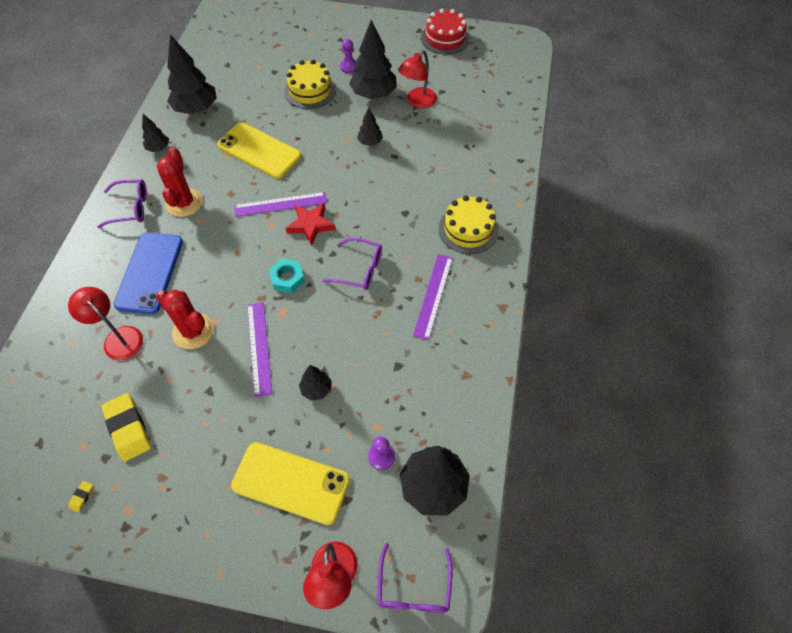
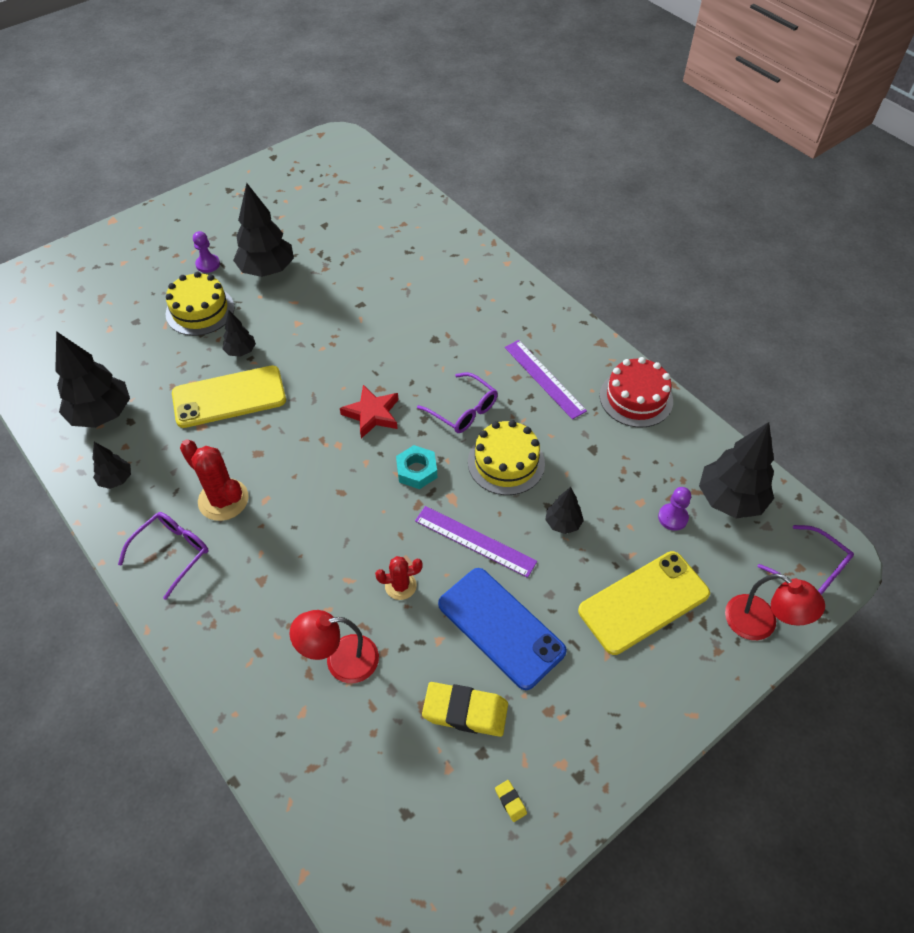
camera: 50 degrees left, 5 degrees down
(150, 272) = (284, 583): blue phone -> blue phone (501, 627)
(193, 331) = (400, 586): red cactus -> red cactus, size x0.59
(280, 204) = (320, 422): purple ruler -> none
(360, 269) = (463, 410): purple glasses -> purple glasses turned 75 degrees clockwise
(370, 142) = (323, 310): black tree -> black tree (241, 351)
(417, 102) = (316, 248): red lamp -> none
(445, 38) = (263, 181): red cake -> red cake (636, 398)
(468, 229) = (499, 310): yellow cake -> yellow cake (506, 462)

